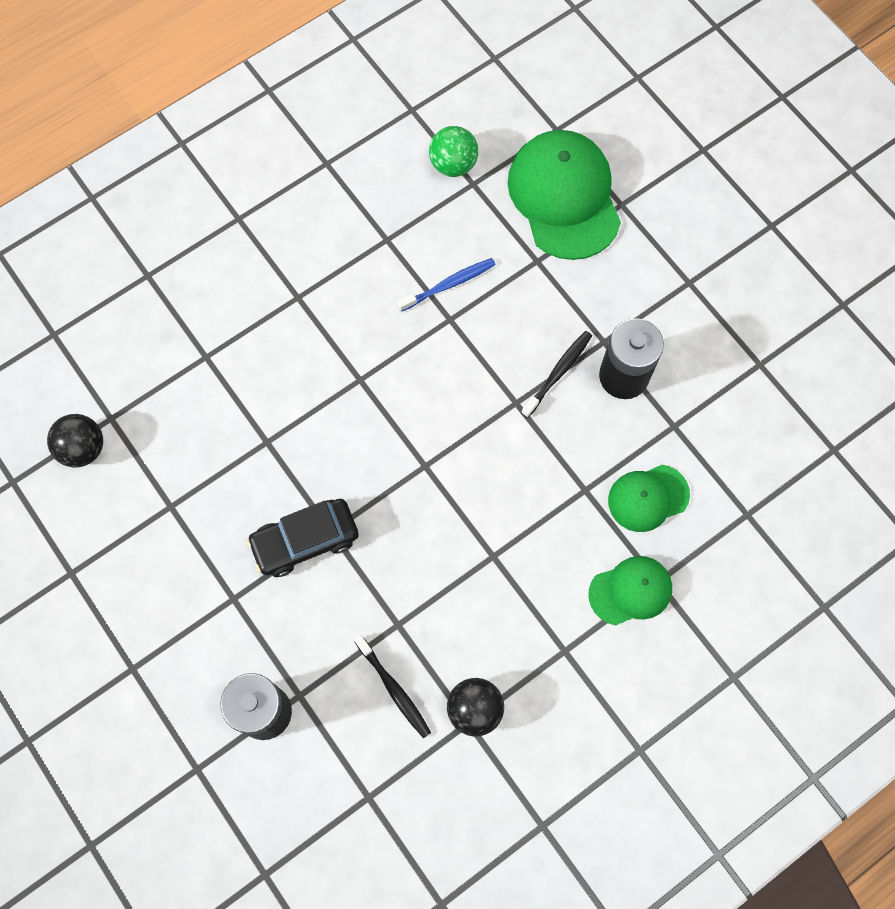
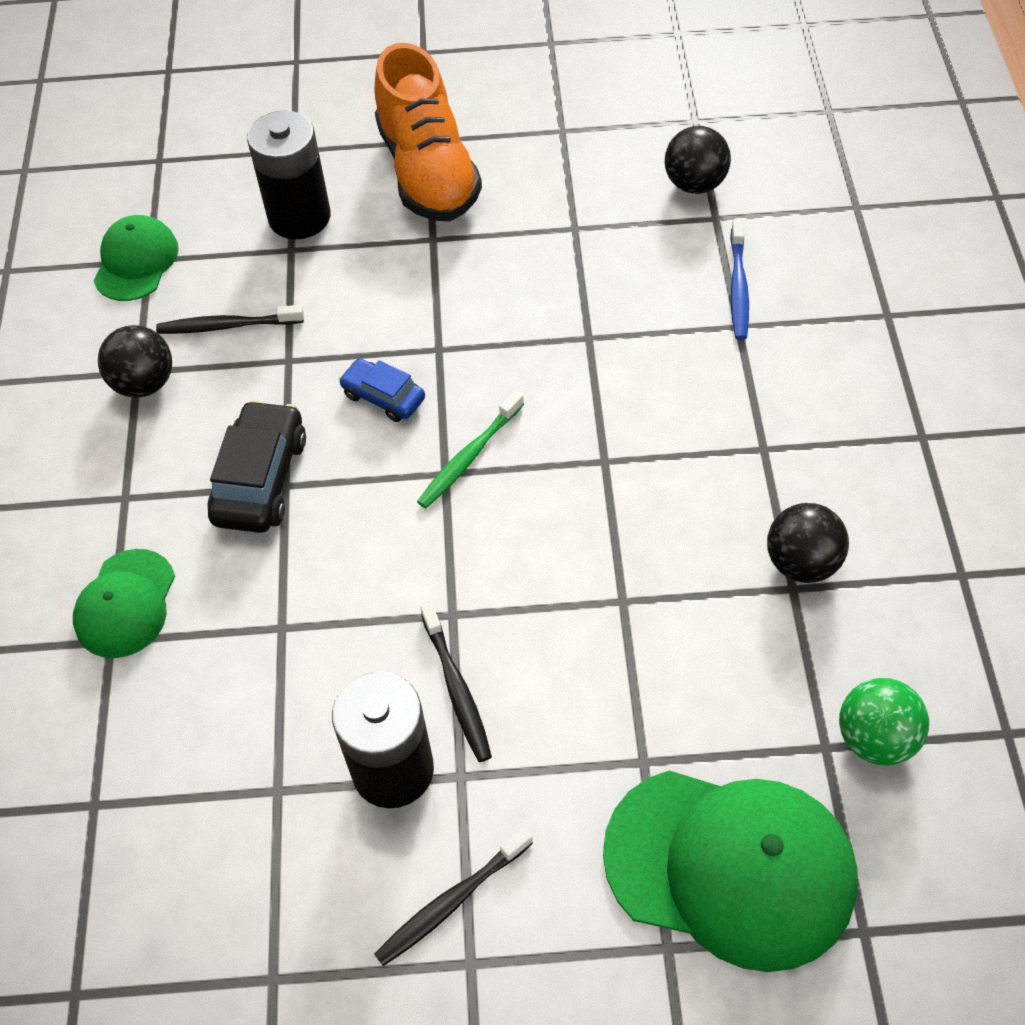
camera: 125 degrees right, 15 degrees down
(167, 645) = (428, 172): none -> orange shoe
(305, 541) = (445, 322): black car -> black car (260, 479)
(367, 242) = (801, 562): none -> black ball
(390, 540) = (383, 397): none -> blue car
(404, 458) = (469, 456): none -> green toothbrush
(448, 285) = (675, 626): blue toothbrush -> blue toothbrush (738, 286)
(648, 498) = (213, 694): green cap -> green cap (136, 262)
(667, 307) = (452, 901): none -> black toothbrush

